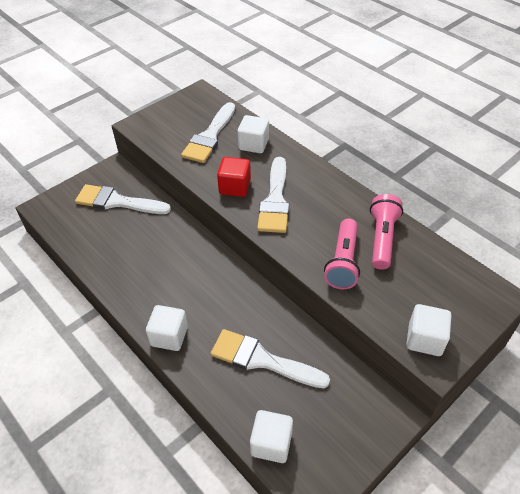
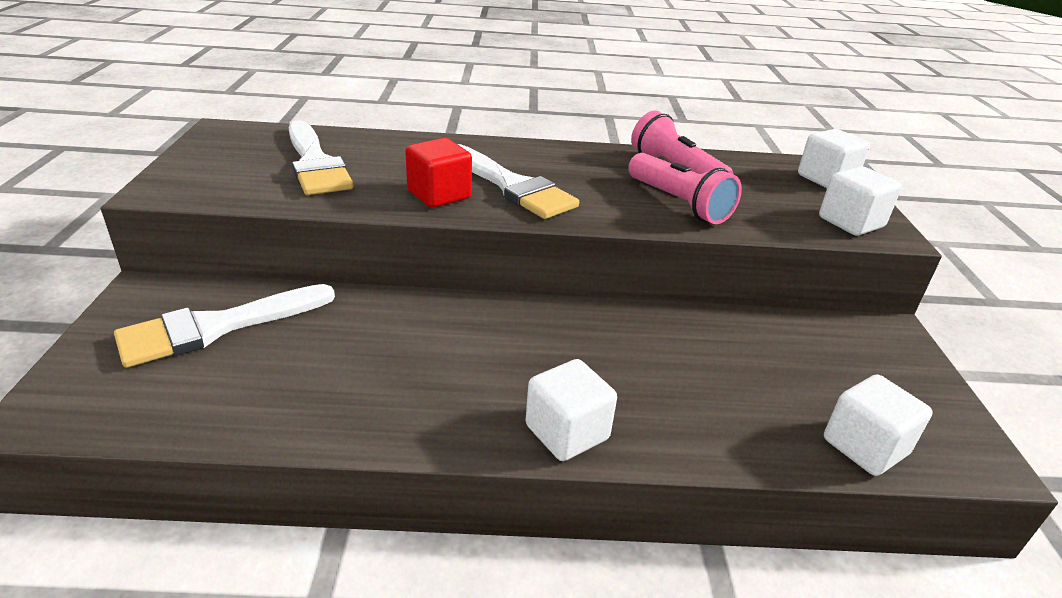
camera: 50 degrees left, 15 degrees down
(253, 144) = (393, 151): white cube -> white cube (826, 179)
(262, 360) = (713, 373): white brush -> none

